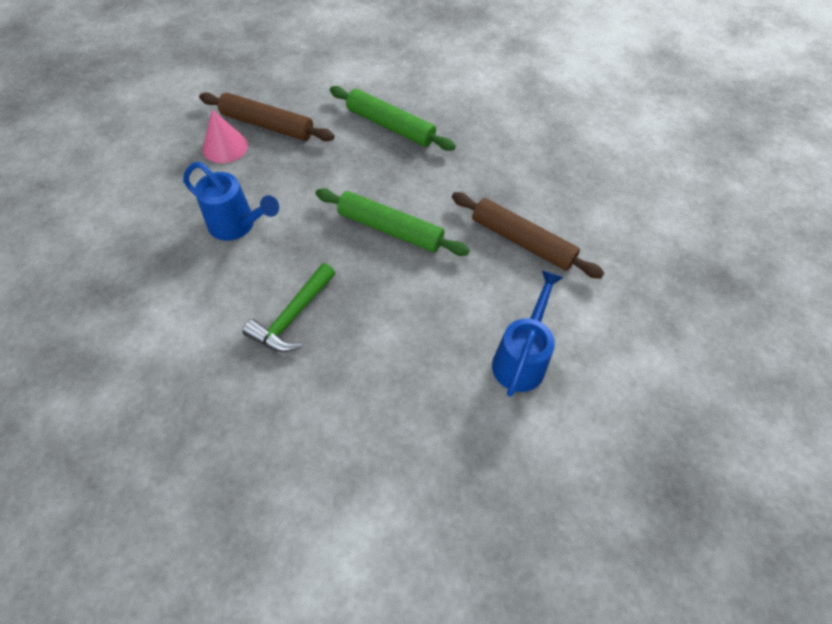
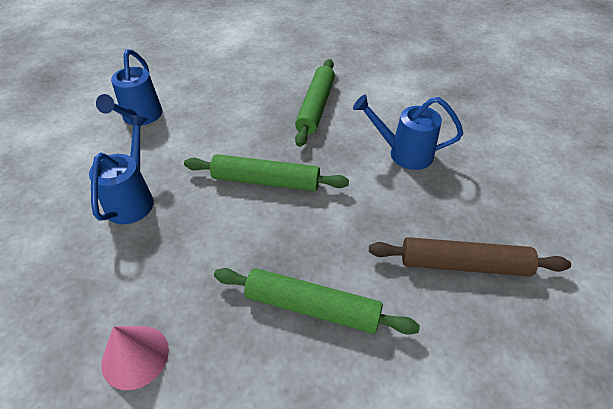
camera: 165 degrees right, 10 degrees down
(225, 147) = (484, 223): pink cone -> pink cone (135, 356)
(292, 317) = (316, 107): green hammer -> green rolling pin
(522, 241) = (132, 199): brown rolling pin -> blue watering can

